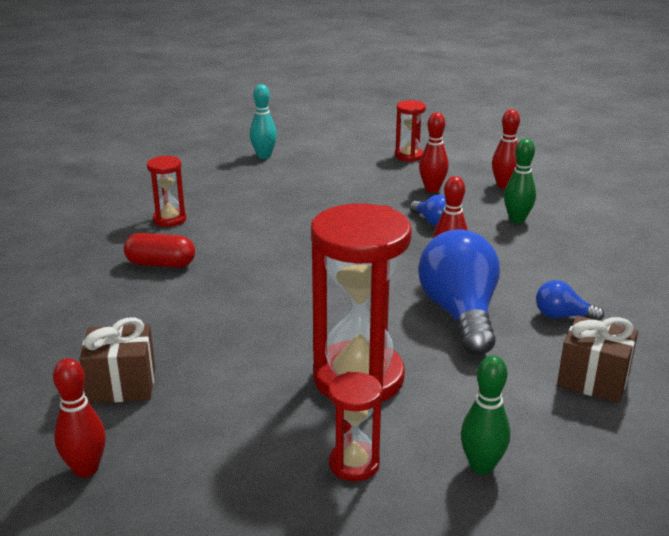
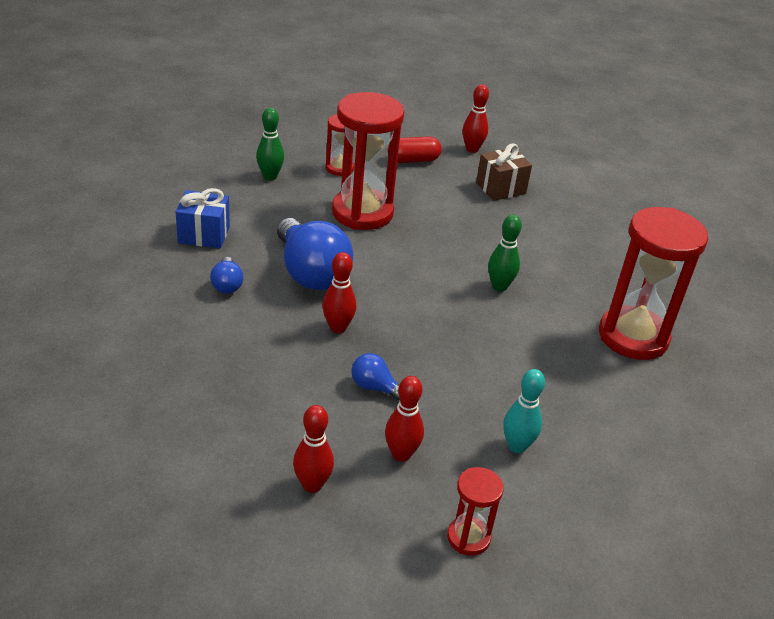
camera: 155 degrees right, 10 degrees up
(161, 264) = (580, 281): red capsule -> red capsule (413, 160)
(169, 219) = (633, 337): red hourglass -> red hourglass, size x2.05
(264, 156) = (656, 486): turquoise bowling pin -> turquoise bowling pin (516, 446)
(517, 219) = (283, 411): green bowling pin -> green bowling pin (499, 286)
(562, 316) = (227, 285): blue light bulb -> blue light bulb turned 90 degrees clockwise
(593, 380) = (204, 234): brown gift -> blue gift

